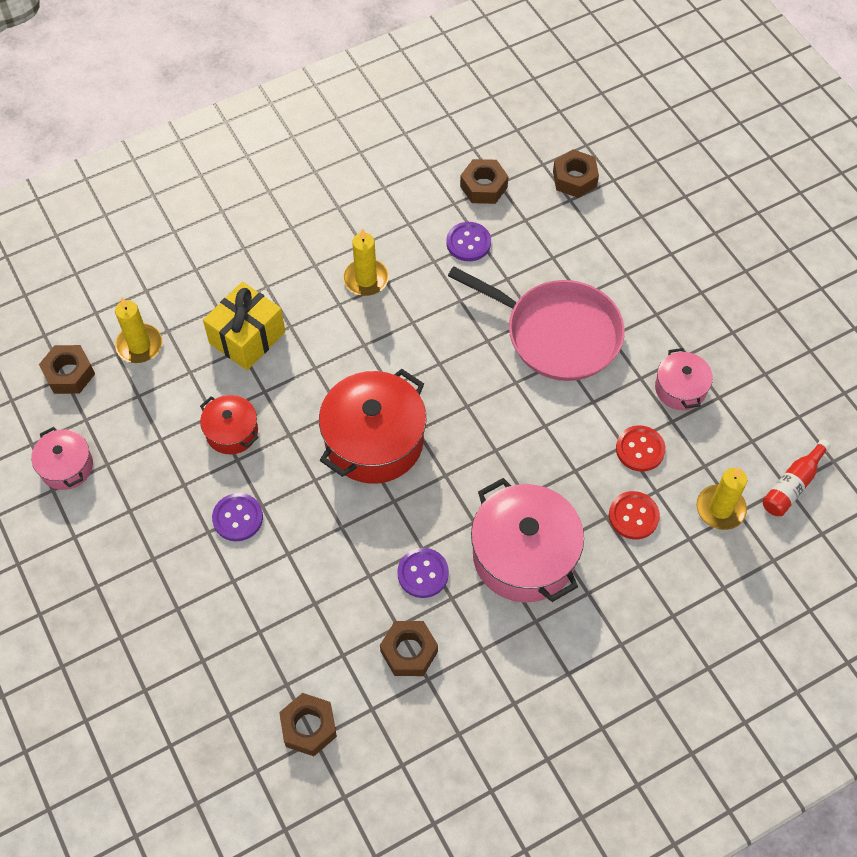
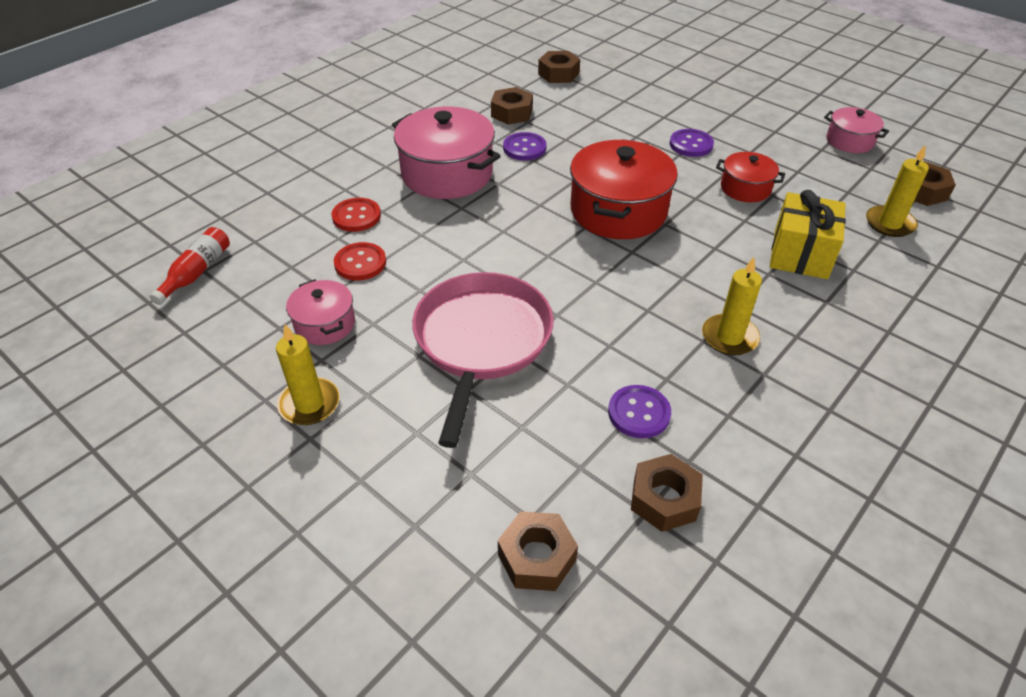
camera: 160 degrees right, 15 degrees down
(557, 334) = (481, 341): pink pan -> pink pan turned 90 degrees clockwise
(720, 509) = (272, 239): yellow candle -> yellow candle (309, 404)

